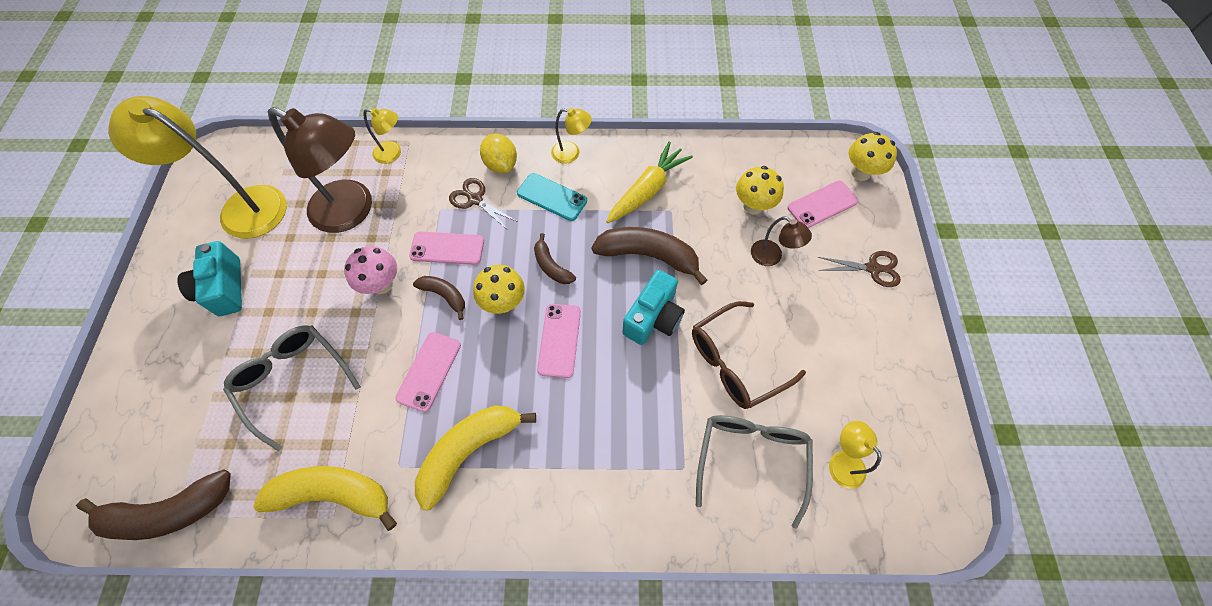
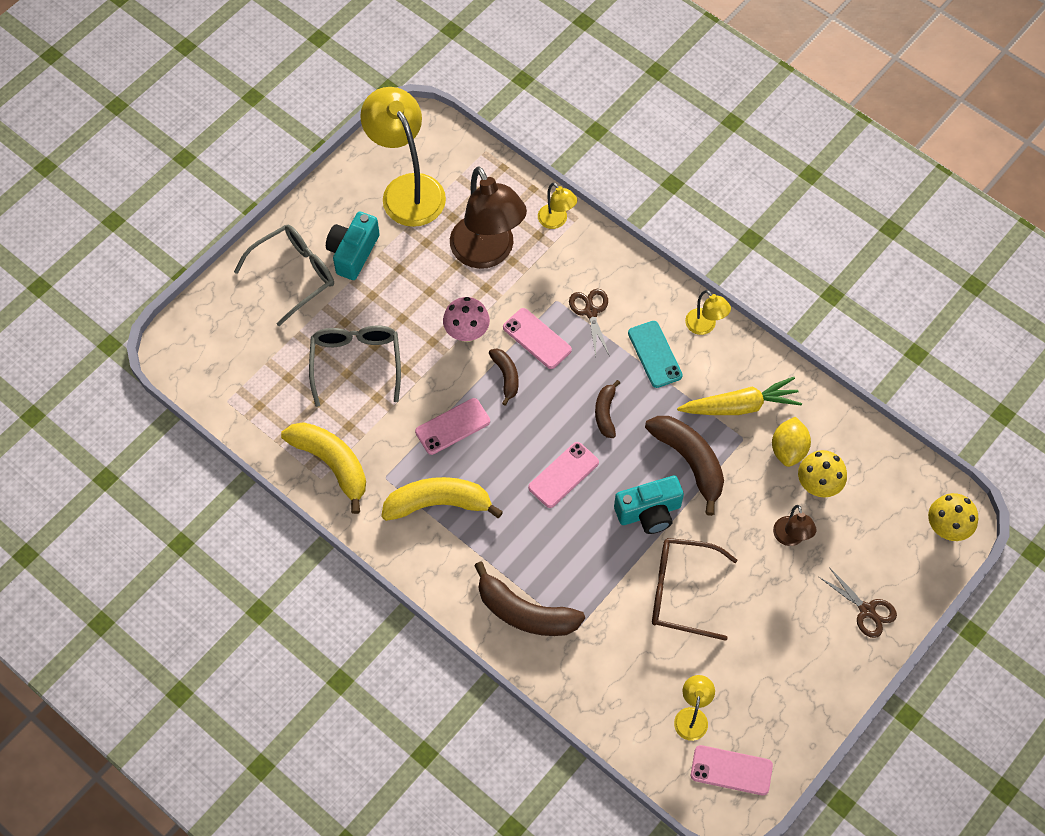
camera: 40 degrees right, 0 degrees up
(169, 511) = (225, 395): brown banana -> brown banana (525, 612)
(501, 164) = (637, 294): yellow lemon -> yellow lemon (788, 449)
(503, 303) = (545, 415): yellow mushroom -> none
(751, 458) = (628, 662): grey glasses -> grey glasses (294, 275)
(822, 204) = (880, 529): pink phone -> pink phone (731, 770)

